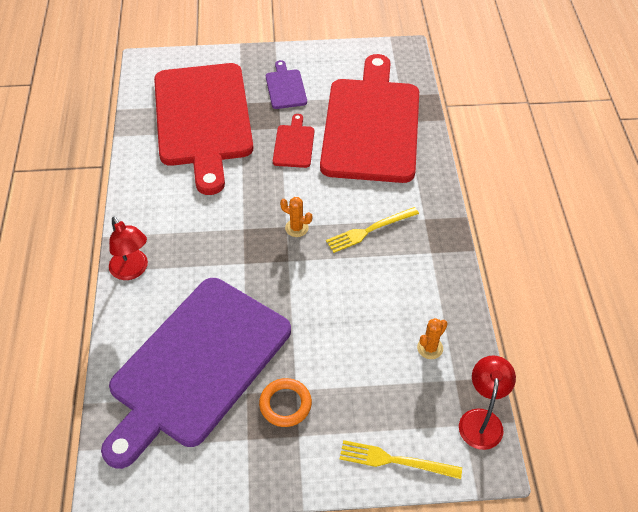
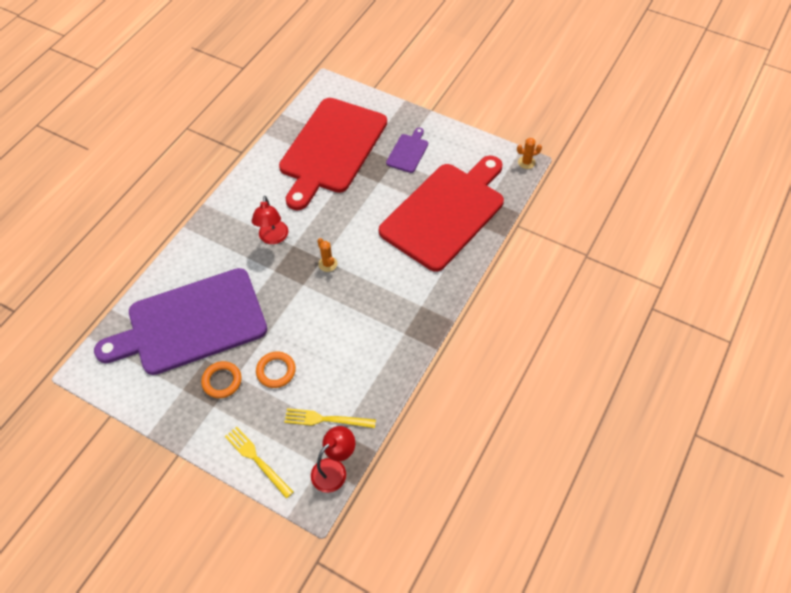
camera: 35 degrees right, 5 degrees up
(132, 270) = (203, 237): red lamp -> red lamp (273, 238)
(294, 144) = (377, 200): red cutting board -> none
(335, 360) = (276, 371): none -> orange ring
(369, 230) = (375, 293): yellow fork -> yellow fork (326, 419)
(430, 348) = (343, 400): orange cactus -> orange cactus (526, 162)

